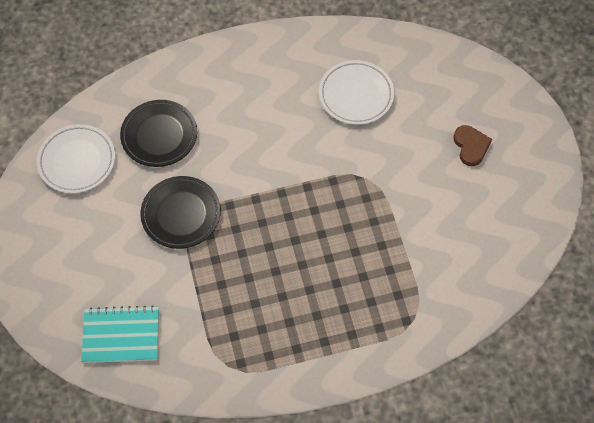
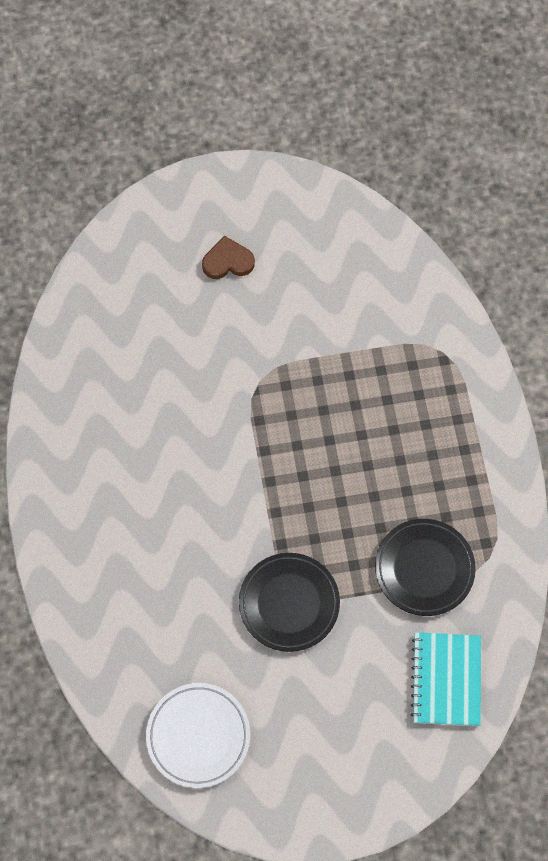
camera: 85 degrees left, 5 degrees up
(159, 135) = (171, 627): black plate -> black plate (424, 569)
(356, 95) = (139, 381): white plate -> none

